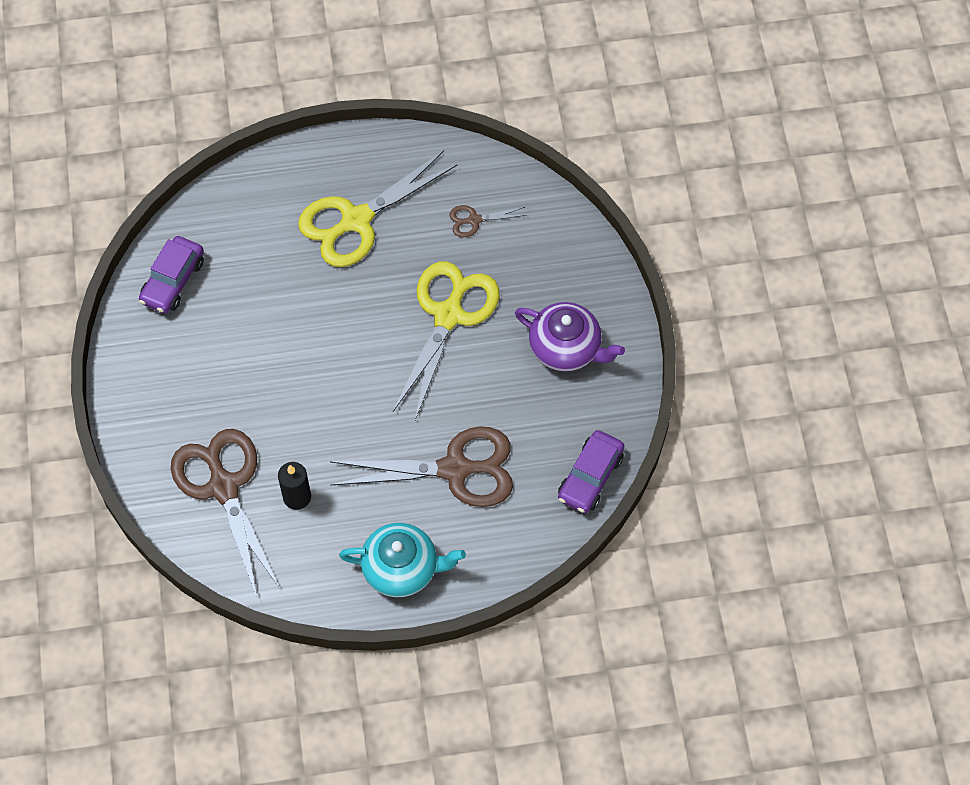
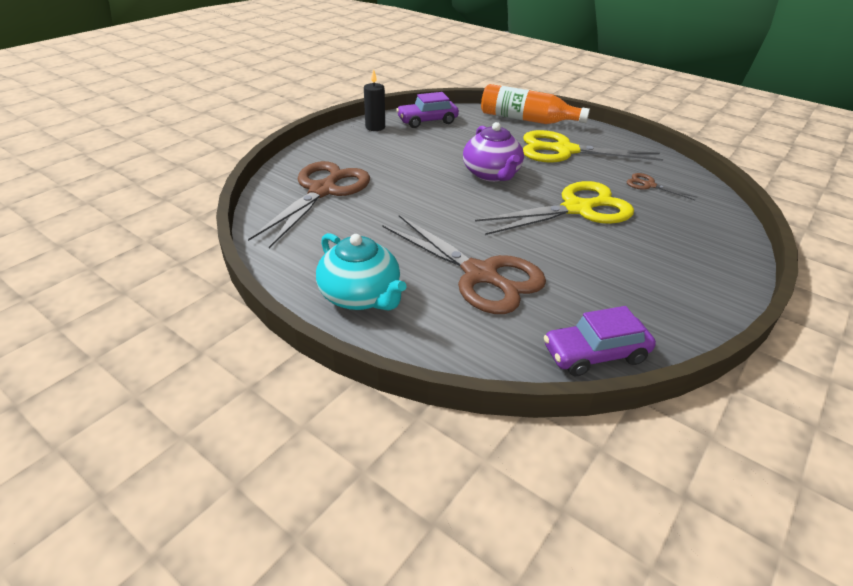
camera: 45 degrees right, 25 degrees down
(265, 185) = (526, 119): none -> orange bottle
(297, 497) = (354, 220): black candle -> black candle (375, 127)
(566, 348) = (658, 271): purple teapot -> purple teapot (492, 174)

